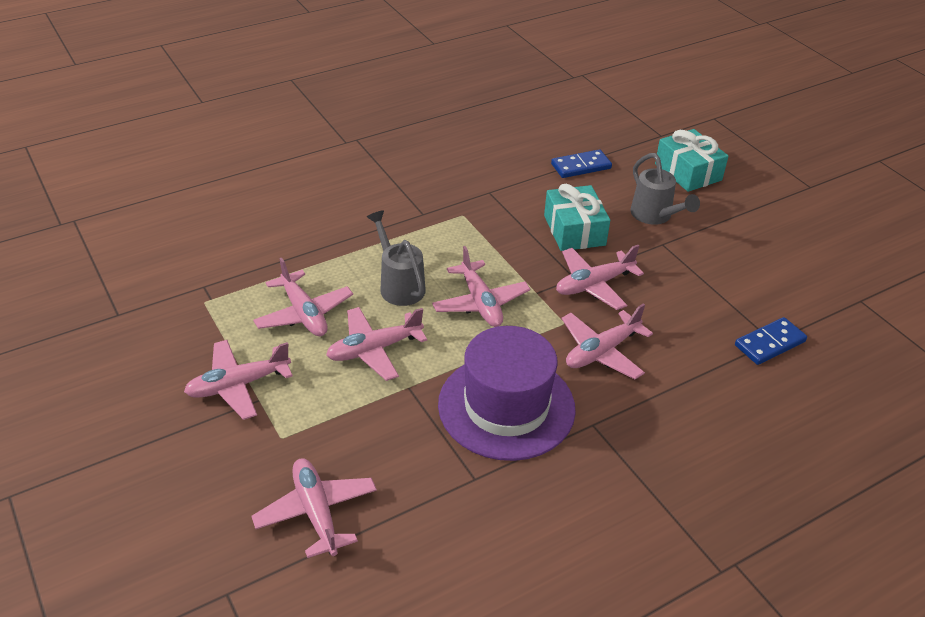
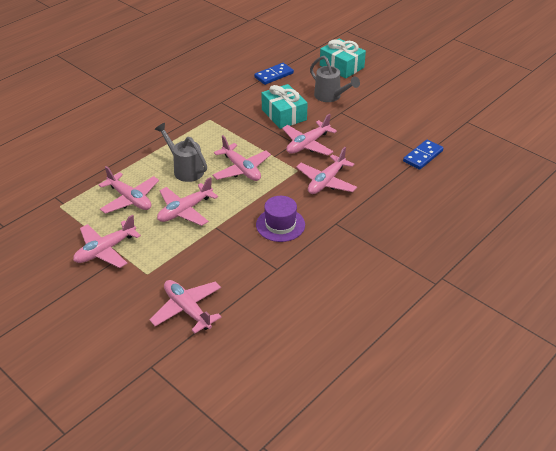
camera: 15 degrees left, 0 degrees up
(506, 406) = (280, 225): purple hat -> purple hat, size x0.56

